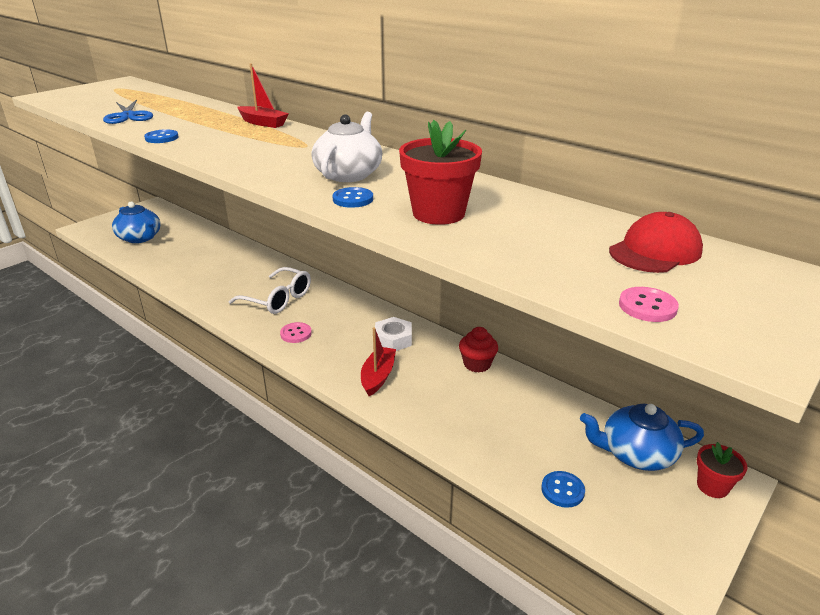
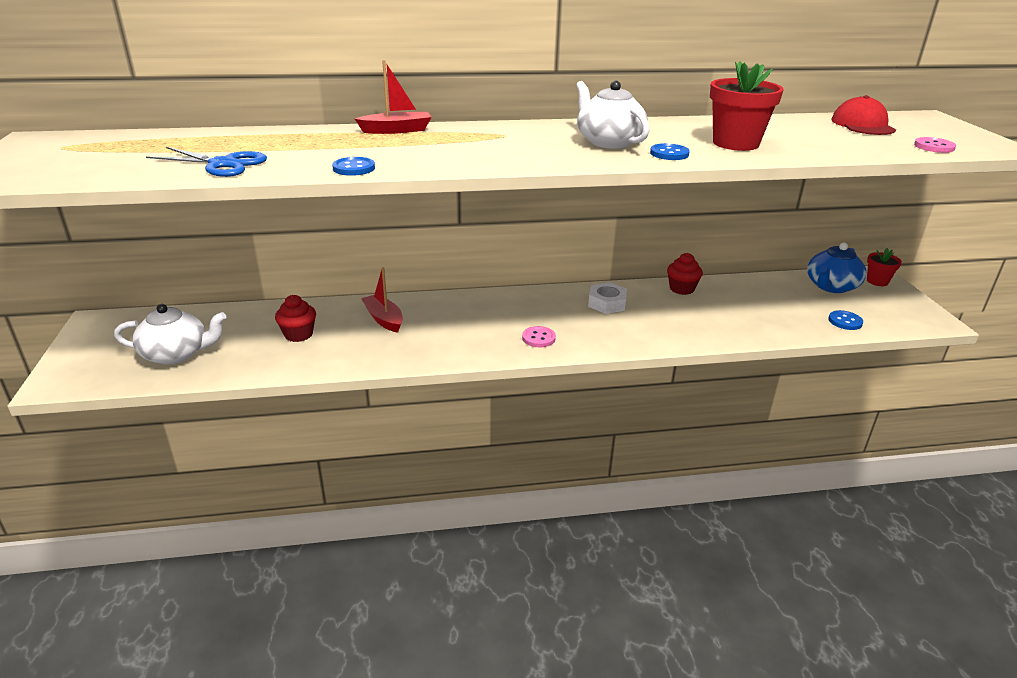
camera: 50 degrees left, 0 degrees up
(140, 238) = (176, 354): blue teapot -> white teapot
(199, 256) = (298, 334): none -> red cupcake
(278, 299) = (464, 325): white glasses -> none
(378, 376) = (651, 329): red boat -> red boat (384, 319)

